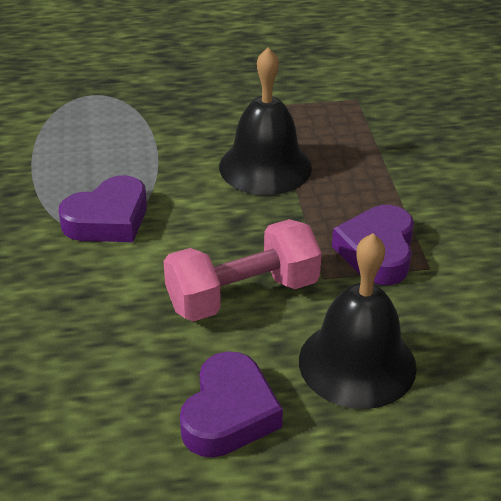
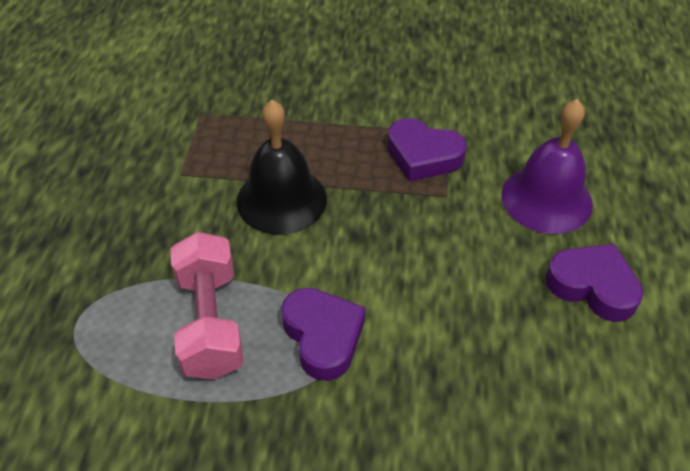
camera: 75 degrees left, 10 degrees up
(243, 295) = (458, 251): pink dumbbell -> pink dumbbell (211, 322)
(357, 363) = (546, 199): black bell -> purple bell

